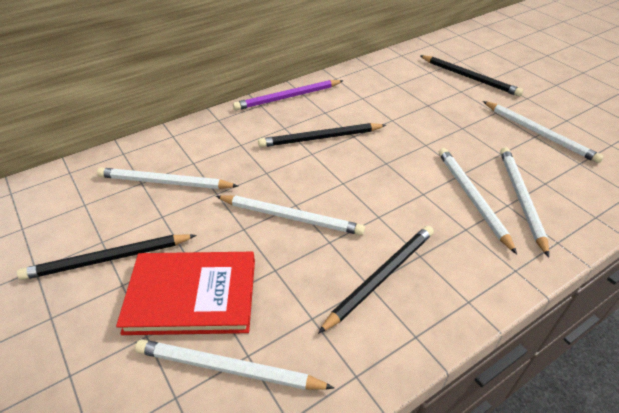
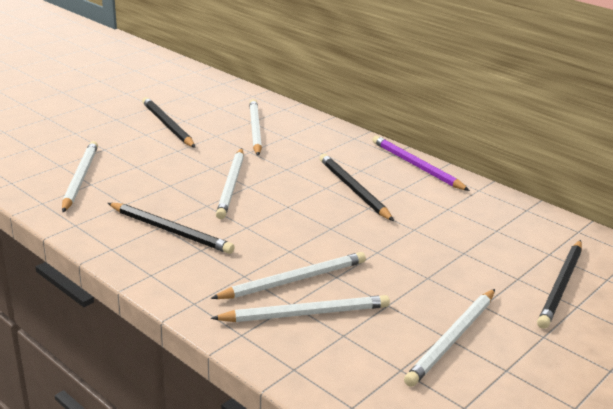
camera: 75 degrees right, 15 degrees down
(192, 295) = (139, 158): red book -> none

